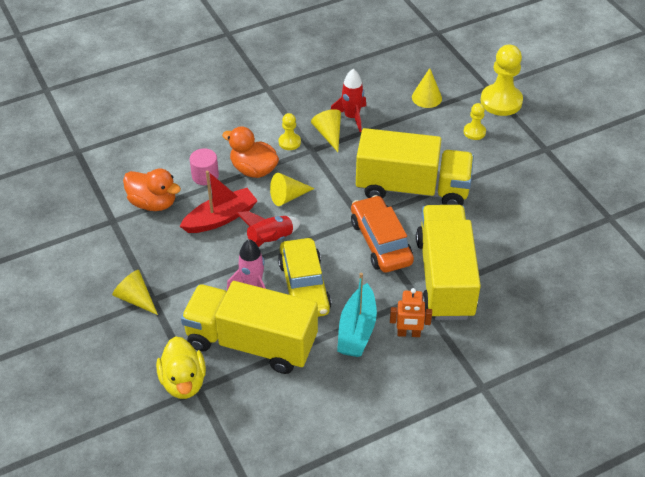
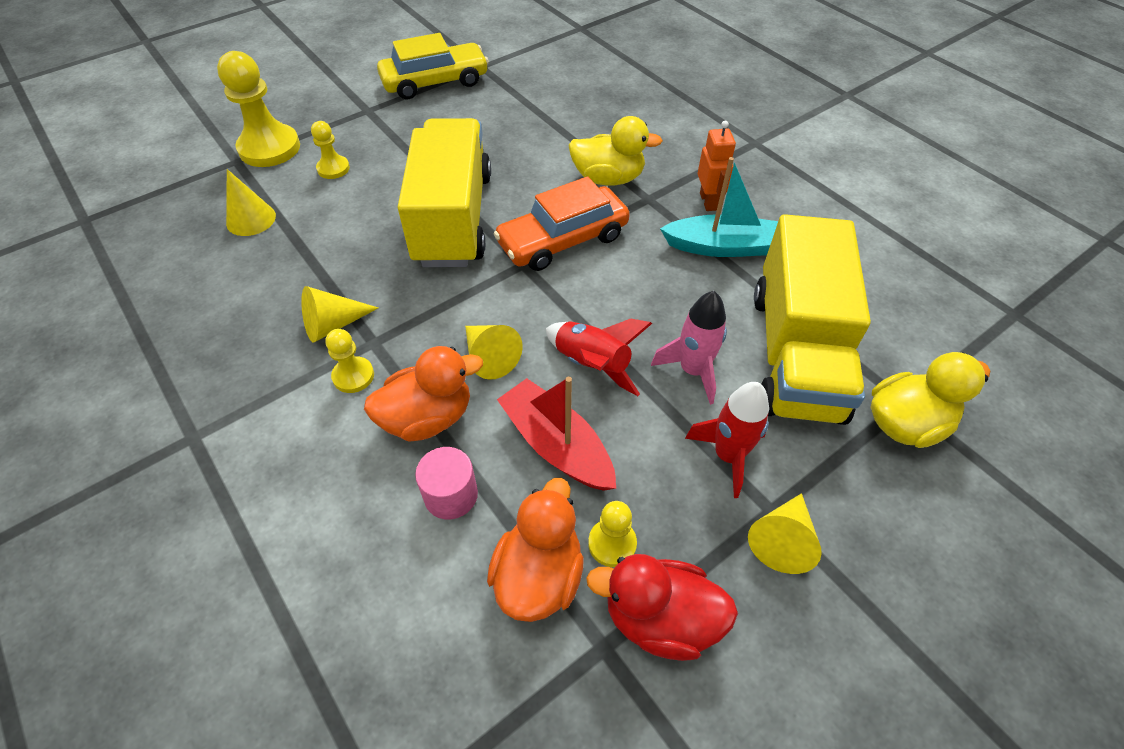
camera: 100 degrees left, 5 degrees up
(117, 242) = (660, 618): none -> red duck
(158, 231) = (612, 543): none -> yellow pawn
(253, 170) = (428, 417): orange duck -> orange duck turned 135 degrees counterclockwise
(304, 286) = (670, 310): yellow car -> yellow car (435, 82)
(351, 117) = (291, 301): red rocket -> red rocket (728, 456)
(445, 277) = (608, 178): yellow truck -> yellow duck

